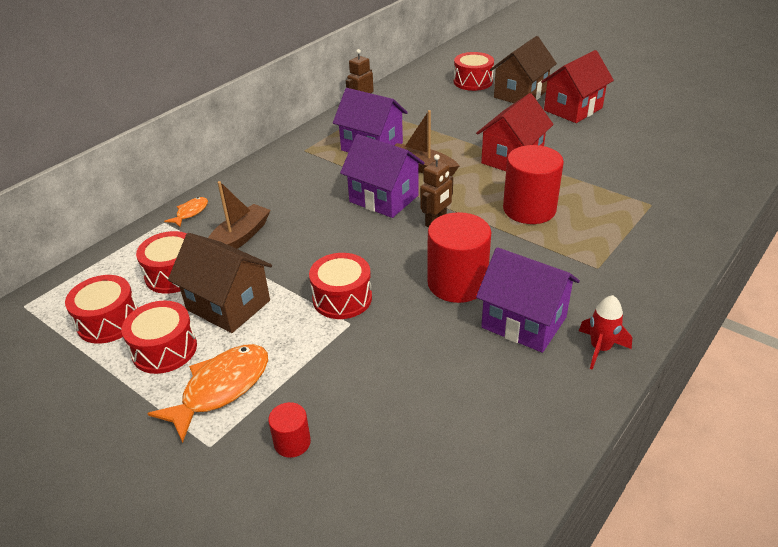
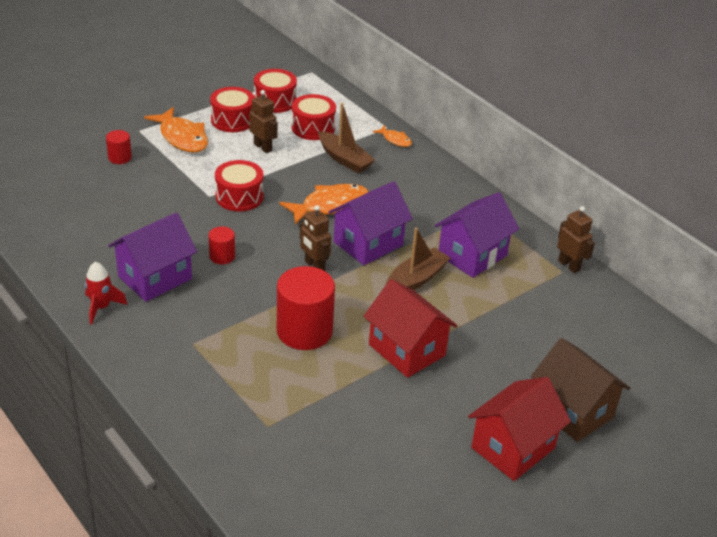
camera: 100 degrees right, 0 degrees up
(228, 305) = (263, 147): brown house -> brown robot
(332, 231) = (330, 206): none -> orange fish
(457, 283) = (222, 256): red cylinder -> red cylinder, size x0.49
(473, 82) = (623, 376): red drum -> none
(573, 109) = (513, 448): red house -> red house turned 75 degrees clockwise

